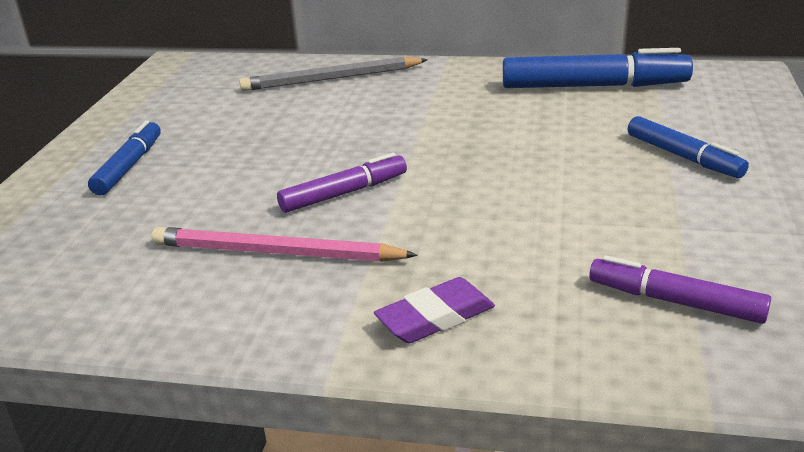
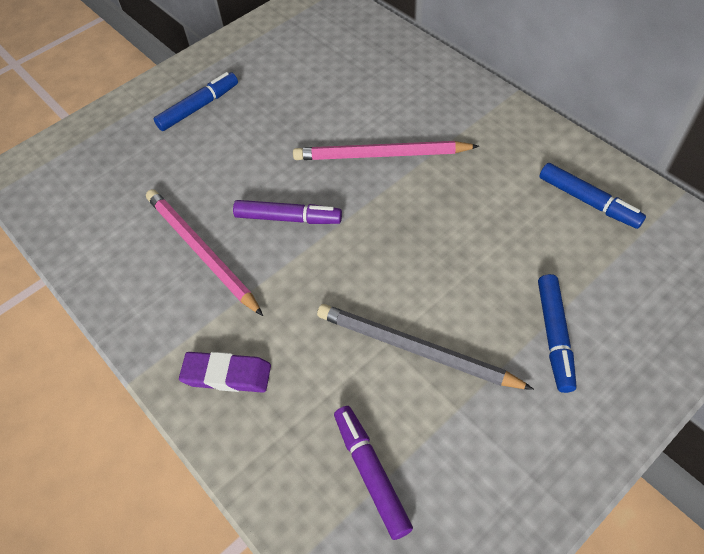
camera: 40 degrees right, 25 degrees up
(331, 79) = (402, 74): grey pencil -> grey pencil (415, 349)
(381, 125) = (381, 155): none -> pink pencil
(593, 86) = (588, 201): blue marker -> blue marker, size x0.61

